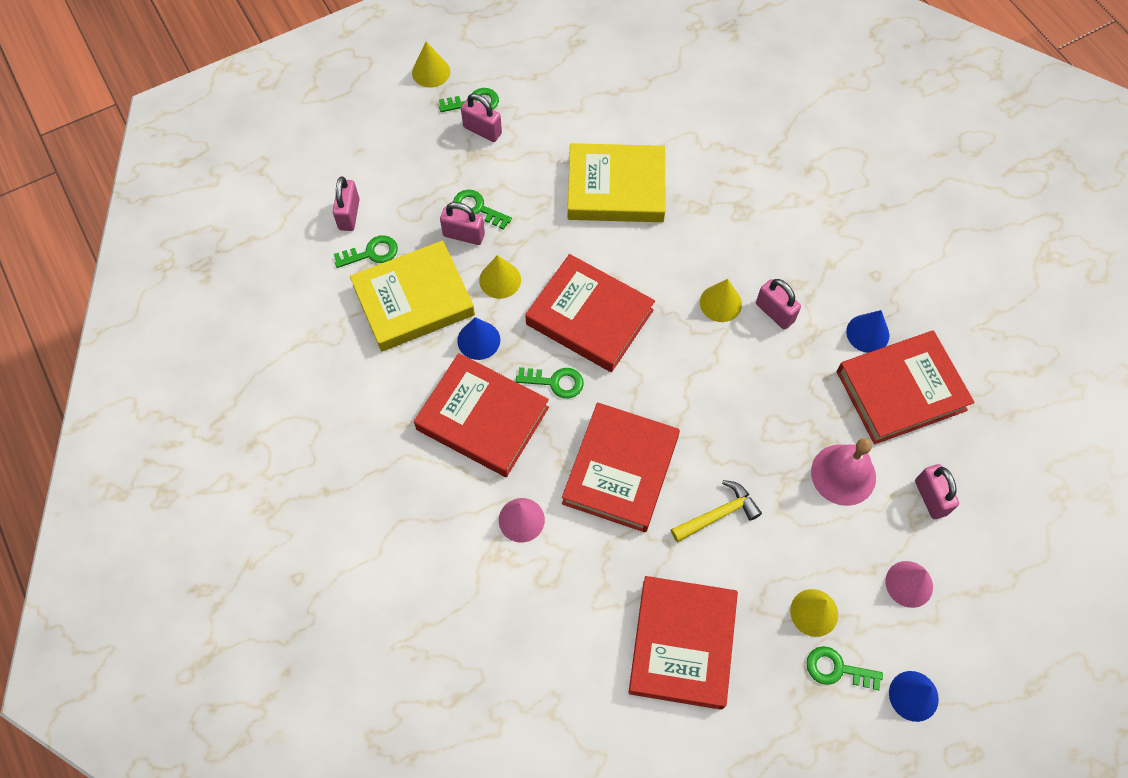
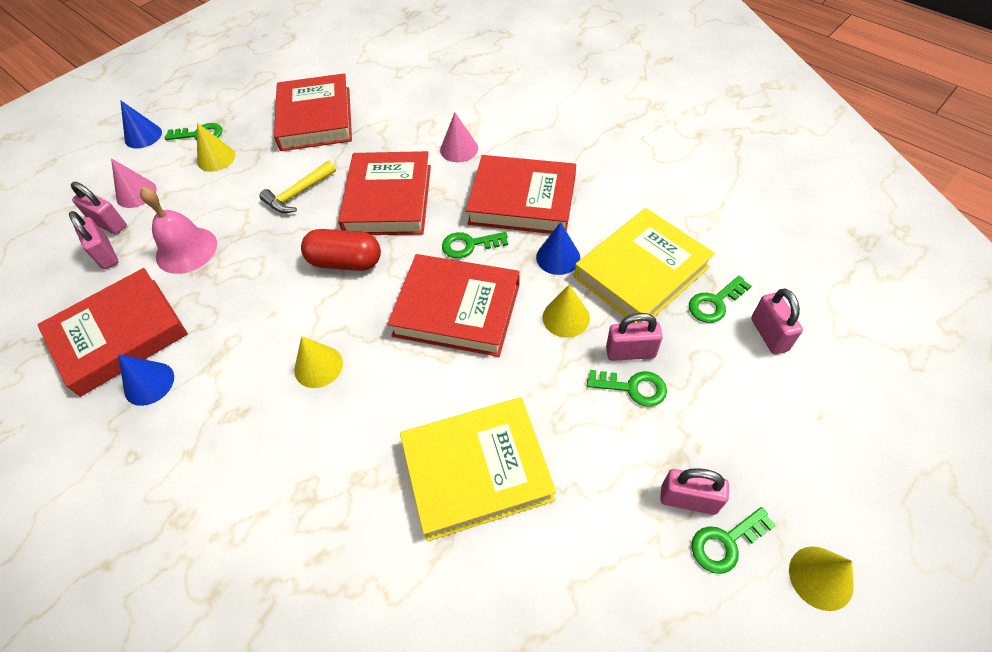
camera: 165 degrees right, 10 degrees down
(680, 403) = (345, 262): none -> red capsule
(774, 312) = (256, 374): pink padlock -> pink padlock (109, 224)

